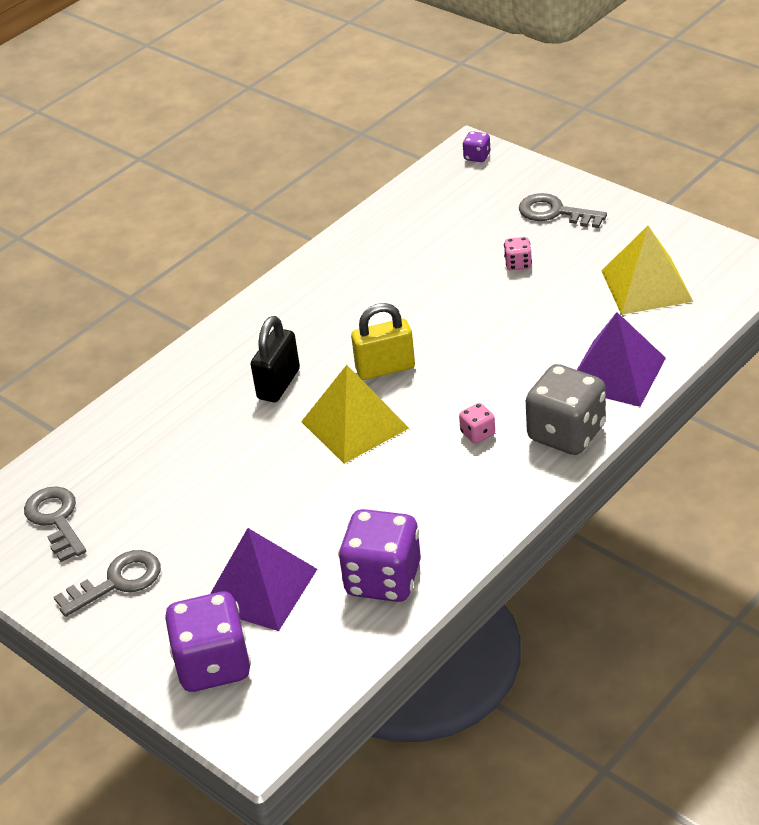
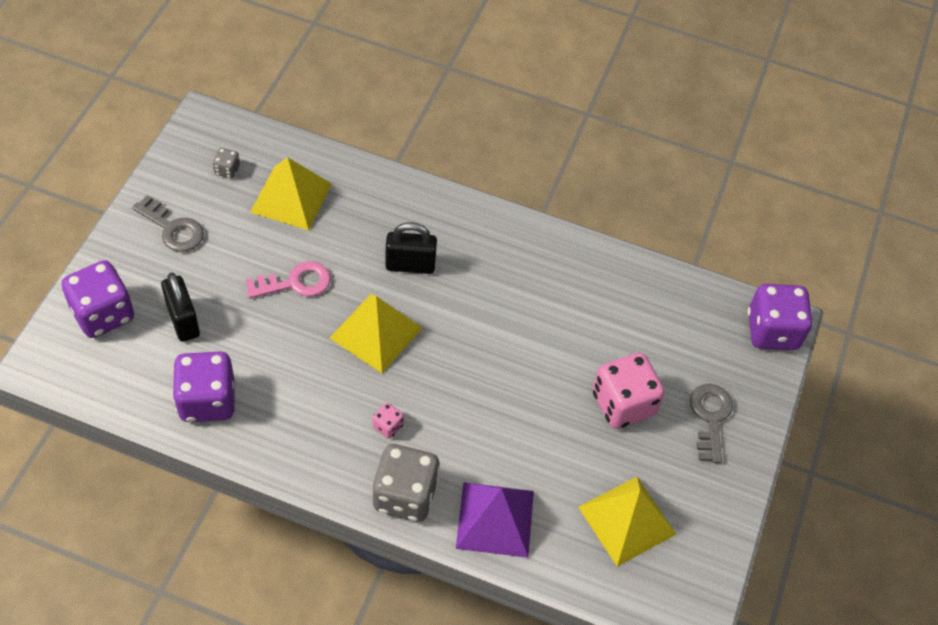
camera: 60 degrees right, 15 degrees up
(56, 519) = (227, 170): grey key -> grey dice
(131, 468) = (291, 197): none -> yellow pyramid
(255, 481) = (295, 282): none -> pink key
(260, 588) = (183, 320): purple pyramid -> black padlock
(385, 368) = (450, 336): yellow padlock -> none
(477, 156) = (772, 331): purple dice -> purple dice, size x2.24
(518, 264) = (623, 404): pink dice -> pink dice, size x2.24

